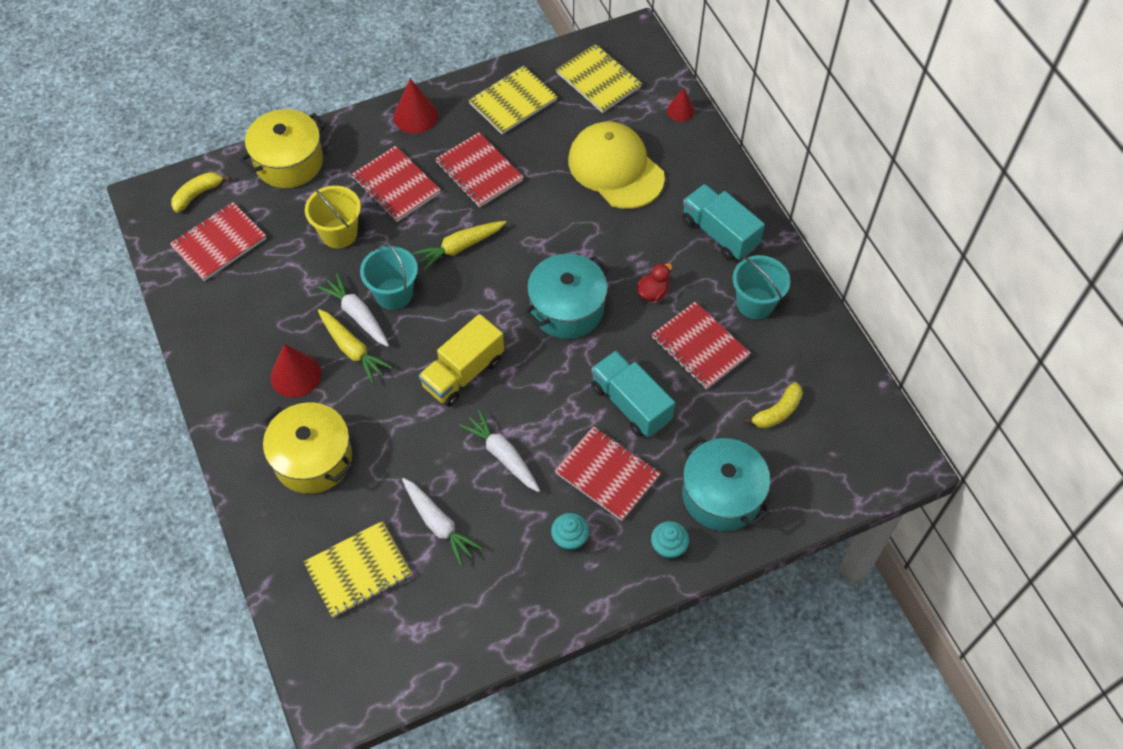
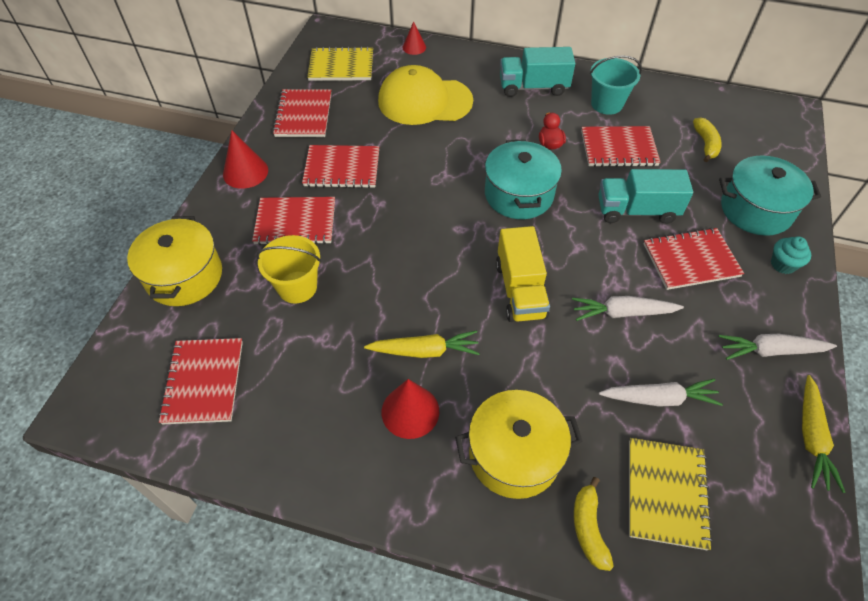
camera: 50 degrees left, 5 degrees down
(198, 194) = (131, 365): yellow banana -> yellow banana (588, 528)
(357, 315) = (393, 325): white carrot -> white carrot (770, 351)
(393, 294) = (398, 288): turquoise bucket -> none
(460, 247) = (398, 220): yellow carrot -> yellow carrot (811, 437)
(513, 102) = (303, 115): yellow notebook -> red notebook
(570, 539) = (736, 318): turquoise cupcake -> none

